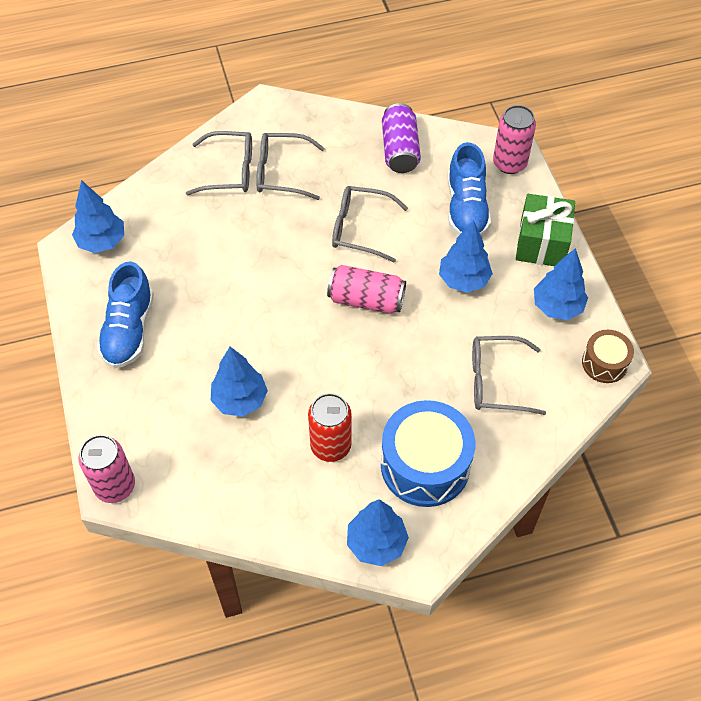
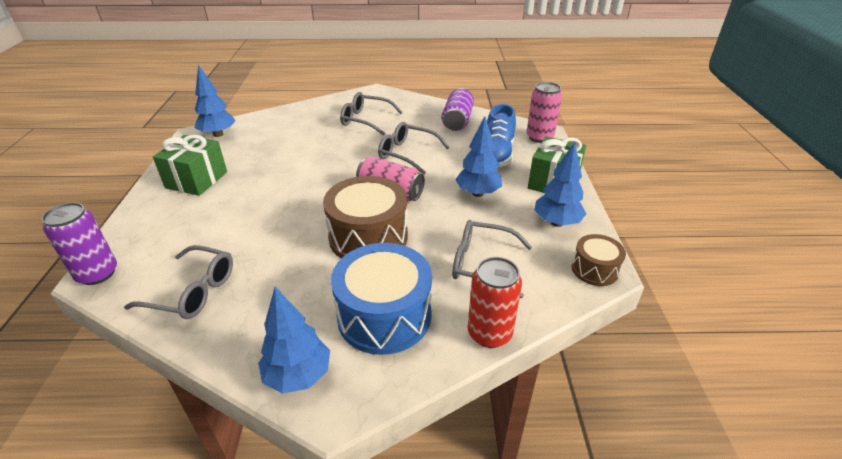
camera: 15 degrees right, 20 degrees down
(115, 486) = (97, 274): pink can -> purple can
(129, 330) = (197, 180): blue shoe -> green gift
(229, 171) = (330, 115): grey glasses -> grey glasses (193, 291)
(240, 400) = (247, 235): blue tree -> none
(330, 446) = (303, 282): red can -> red can (489, 333)
(369, 372) = (368, 237): none -> brown drum

